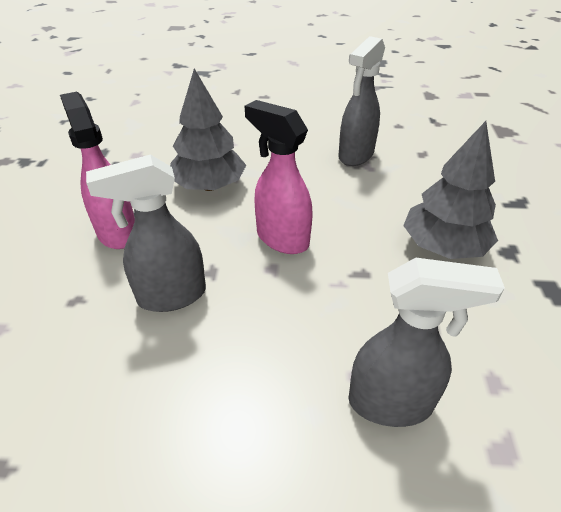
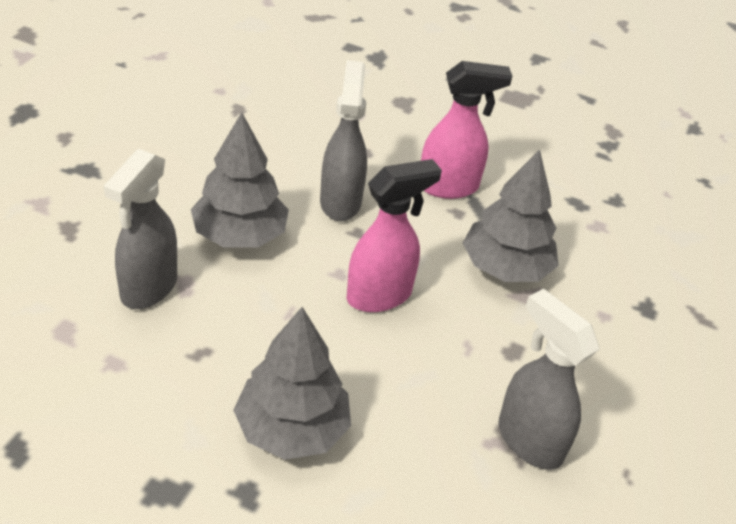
camera: 105 degrees right, 0 degrees up
(265, 357) = (240, 235): none -> grey tree

